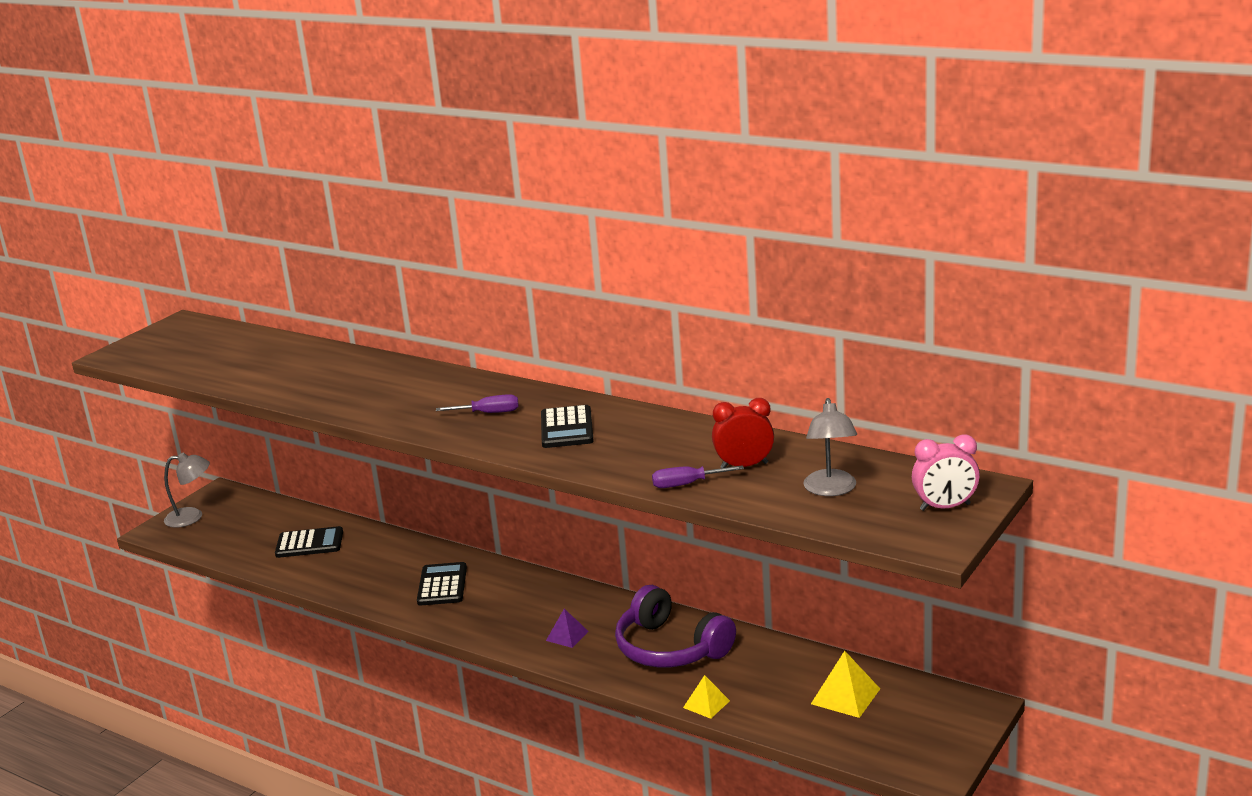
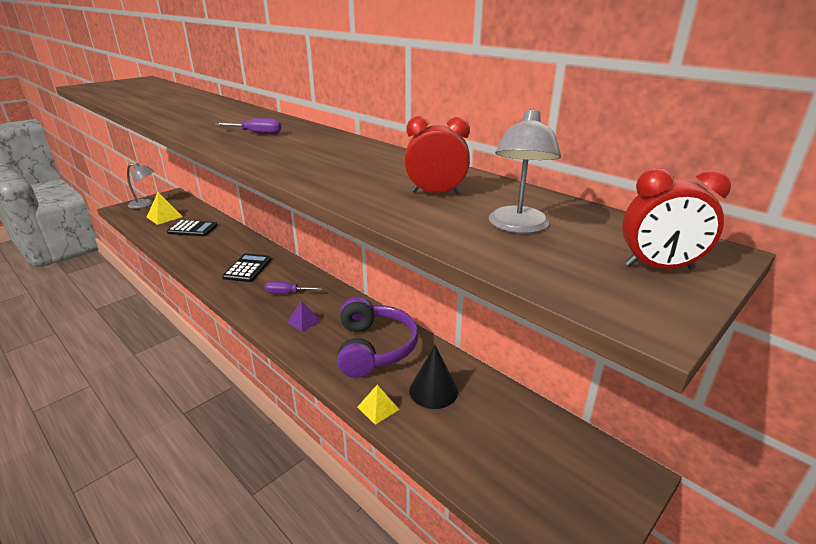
camera: 10 degrees right, 5 degrees up
(566, 428) = (304, 148): black calculator -> none
(670, 648) = (373, 348): purple headphones -> purple headphones turned 150 degrees counterclockwise
(686, 484) = (368, 199): purple screwdriver -> purple screwdriver (286, 293)
(759, 676) = (433, 390): none -> black cone
(845, 696) = (503, 429): yellow pyramid -> yellow pyramid (164, 217)
(945, 507) = (659, 267): pink clock -> red clock

